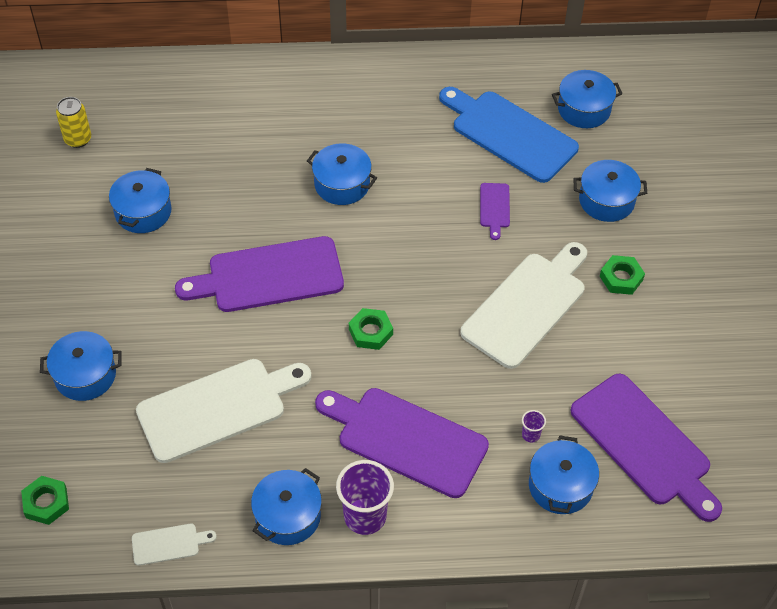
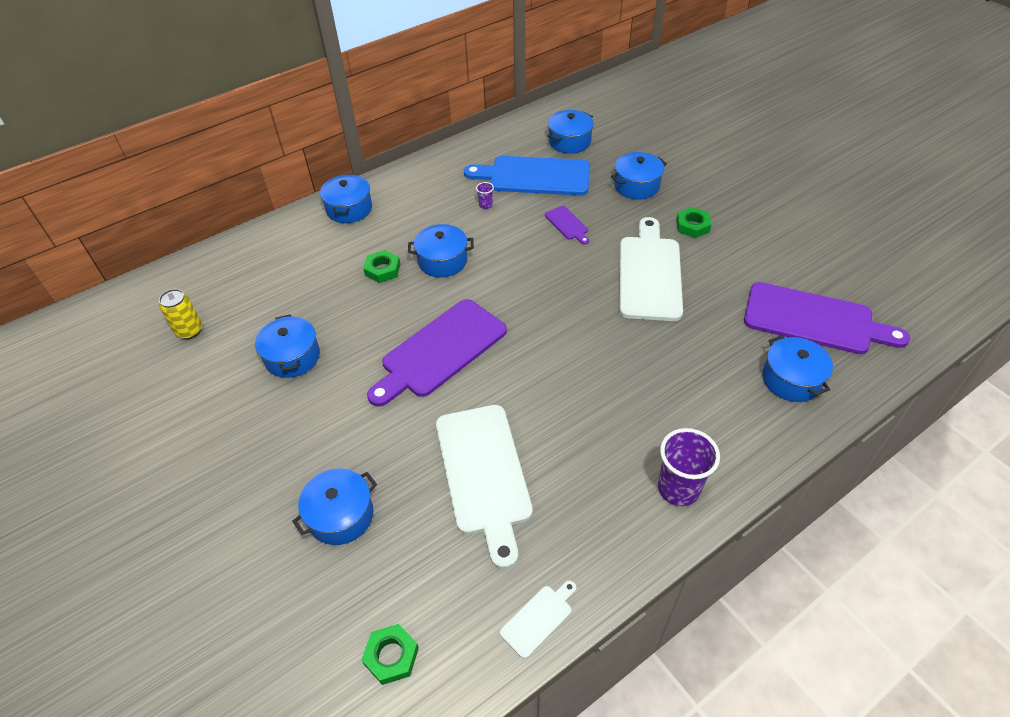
camera: 30 degrees left, 5 degrees down
(218, 408) = (484, 474): white cutting board -> white cutting board turned 135 degrees clockwise
(288, 516) = (618, 527): blue pot -> blue pot (349, 209)
(370, 332) = (555, 349): green nut -> green nut (382, 270)
(406, 439) = (654, 411): purple cutting board -> none
(530, 435) = (736, 356): purple cup -> purple cup (485, 205)

